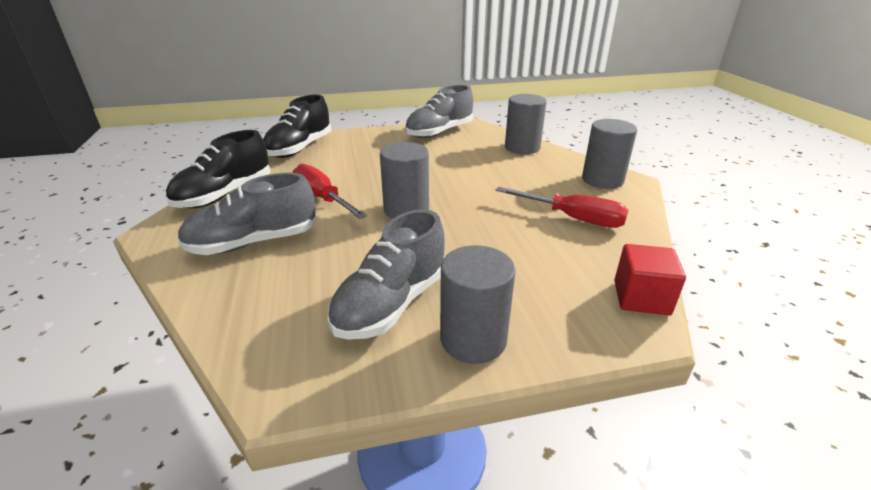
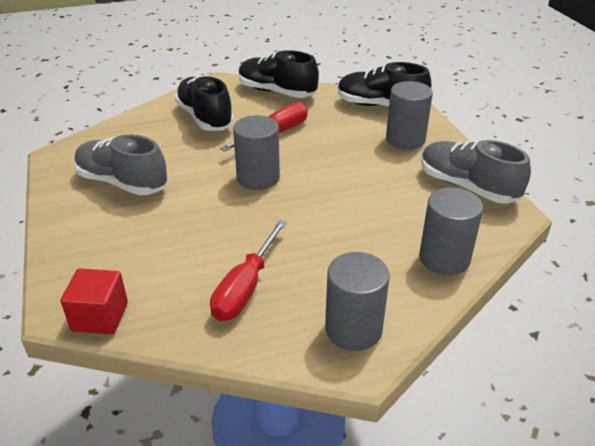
camera: 85 degrees right, 5 degrees up
(253, 242) = (205, 118): grey shoe -> black shoe
(473, 339) = (76, 219): grey cylinder -> grey cylinder (405, 139)

